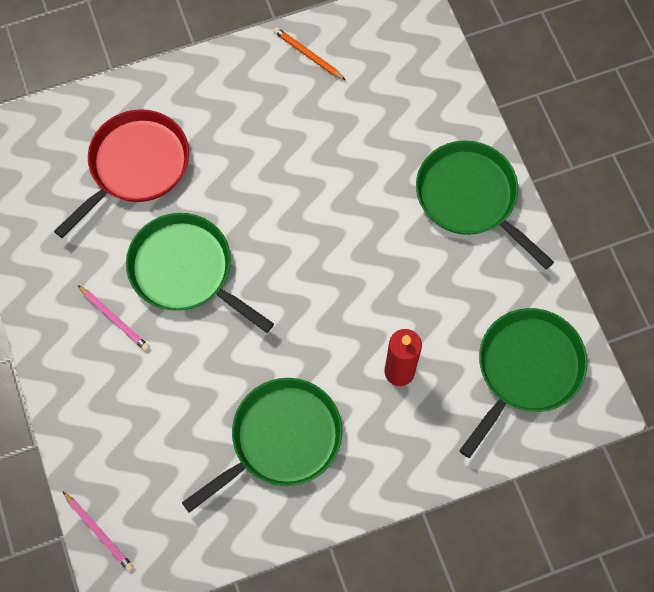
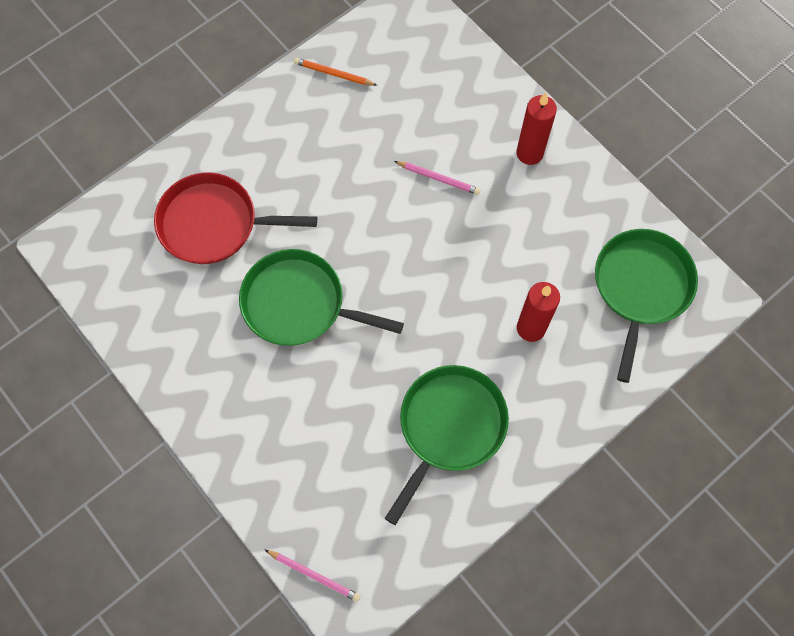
camera: 20 degrees left, 0 degrees up
(114, 319) = (249, 371): pink pencil -> pink pencil (438, 178)
(136, 166) = (214, 224): red pan -> red pan turned 105 degrees counterclockwise
(470, 197) = (529, 153): green pan -> red candle

